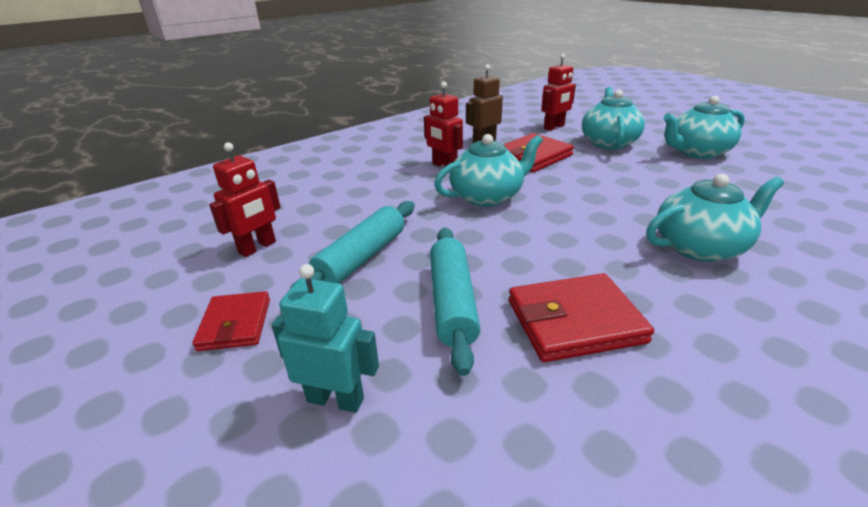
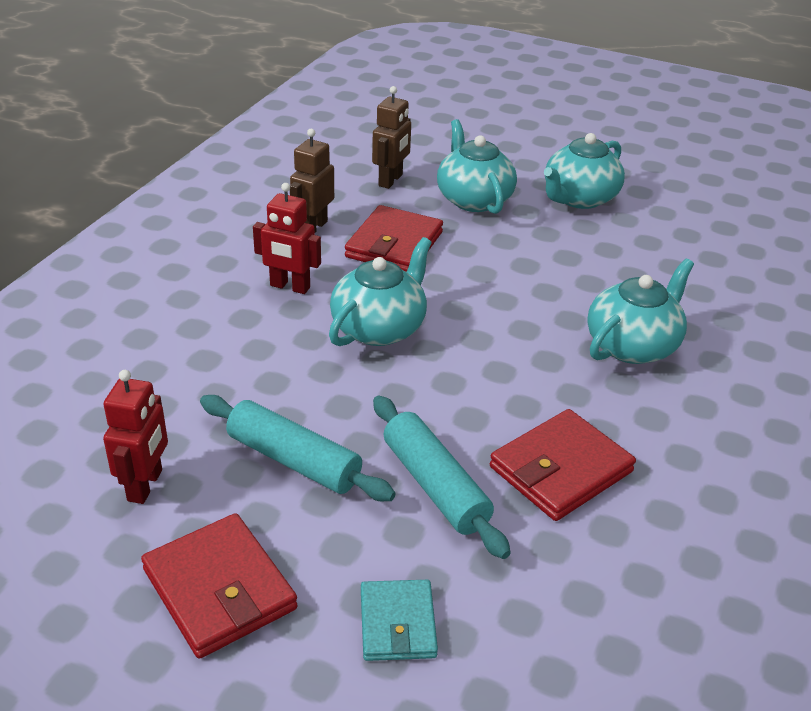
camera: 30 degrees left, 5 degrees up
(235, 324) = (219, 589): red wallet -> red wallet, size x1.55
(335, 399) = (397, 623): turquoise robot -> turquoise wallet
(362, 258) = (294, 460): turquoise rolling pin -> turquoise rolling pin turned 60 degrees counterclockwise
(554, 127) = (391, 180): red robot -> brown robot

